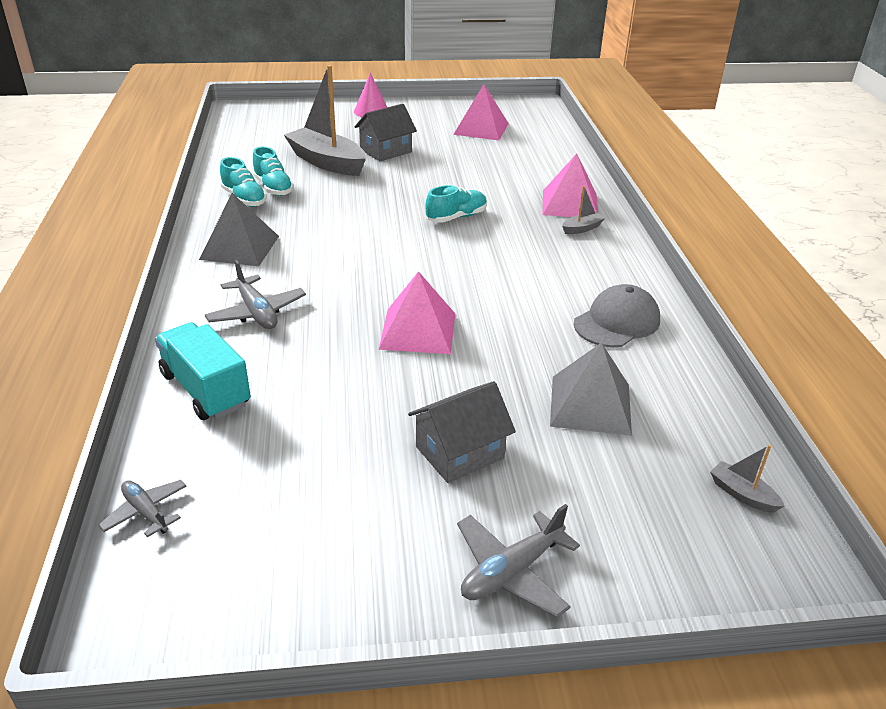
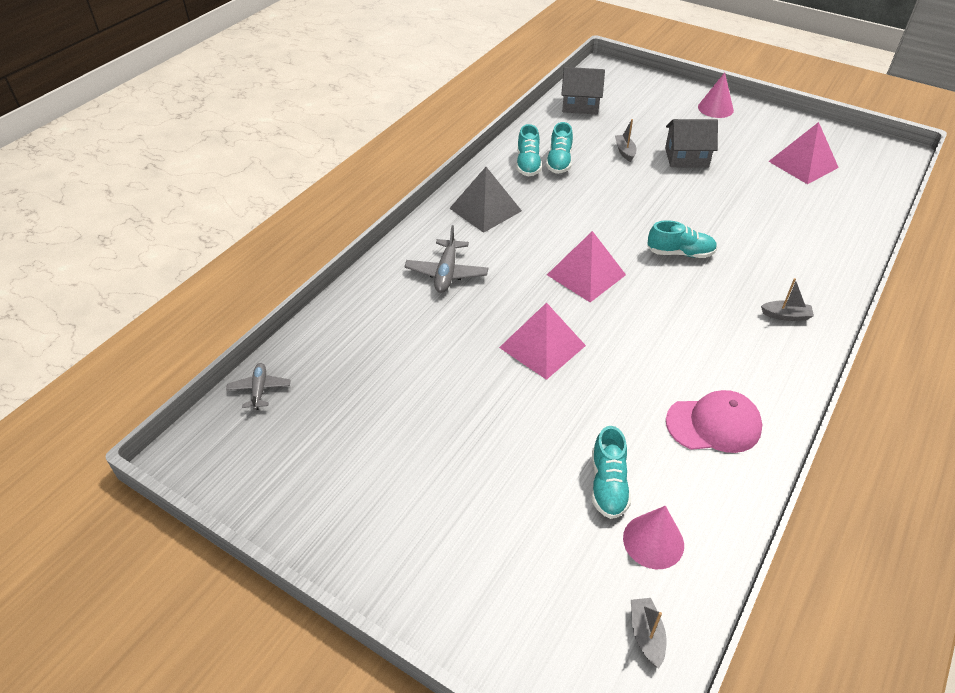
camera: 40 degrees right, 10 degrees up
(206, 390) = (362, 320): turquoise truck -> none
(327, 162) = (625, 151): grey boat -> grey boat, size x0.42
(459, 452) = (472, 463): grey house -> grey house (580, 105)
(512, 571) = (417, 571): grey plane -> none
(570, 204) = (803, 284): pink pyramid -> pink pyramid (586, 274)
(590, 405) = (608, 484): grey pyramid -> turquoise shoe
(617, 322) = (714, 424): grey cap -> pink cap
(669, 425) = (653, 541): none -> pink cone

